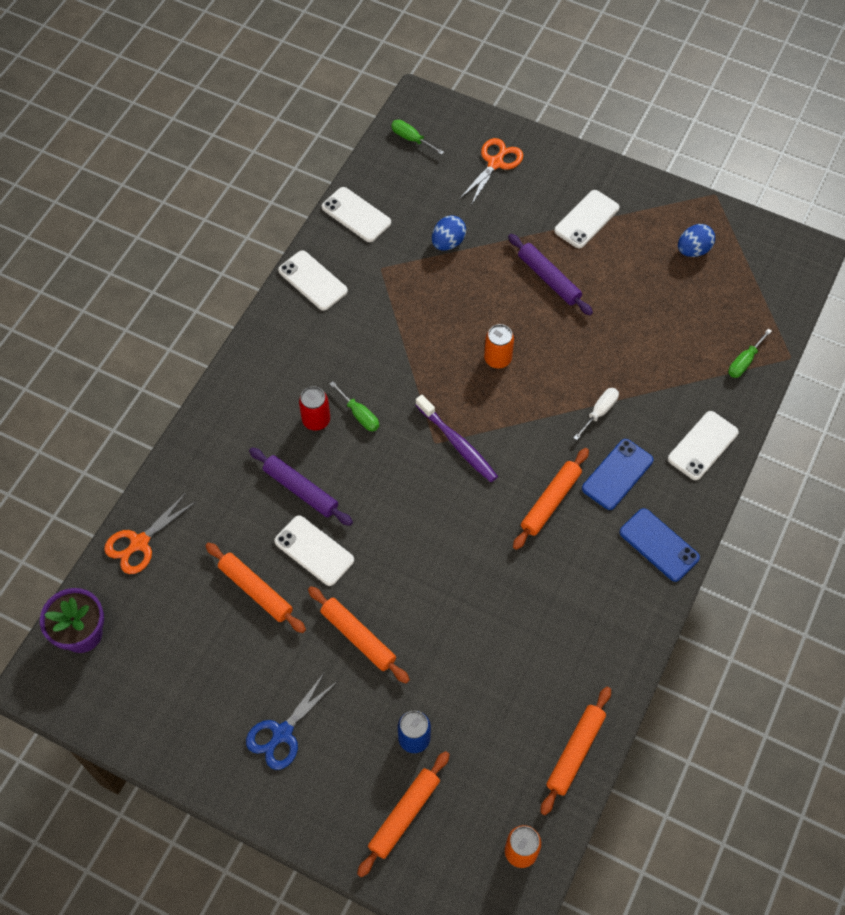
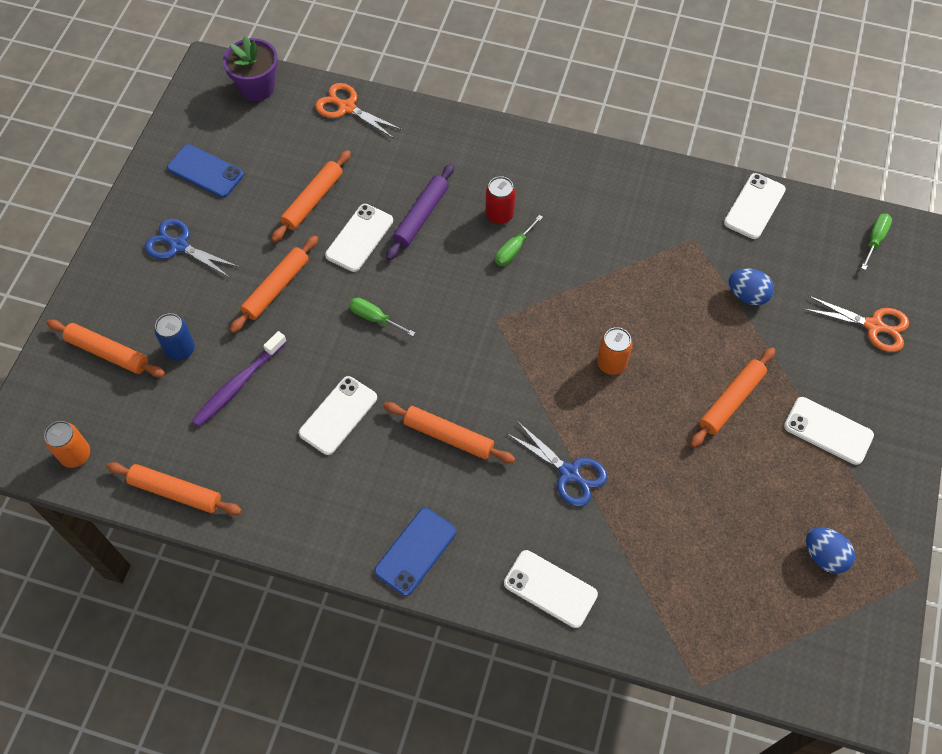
camera: 80 degrees right, 0 degrees up
(313, 281) = (660, 183): white phone -> white phone (338, 415)
(457, 443) = (499, 340): purple toothbrush -> purple toothbrush (238, 384)
(549, 279) = (731, 401): purple rolling pin -> orange rolling pin
(599, 412) = (569, 473): white screwdriver -> blue scissors
(617, 474) = (494, 500): blue phone -> blue phone (205, 171)
(744, 362) = (677, 629): green screwdriver -> green screwdriver (374, 318)

